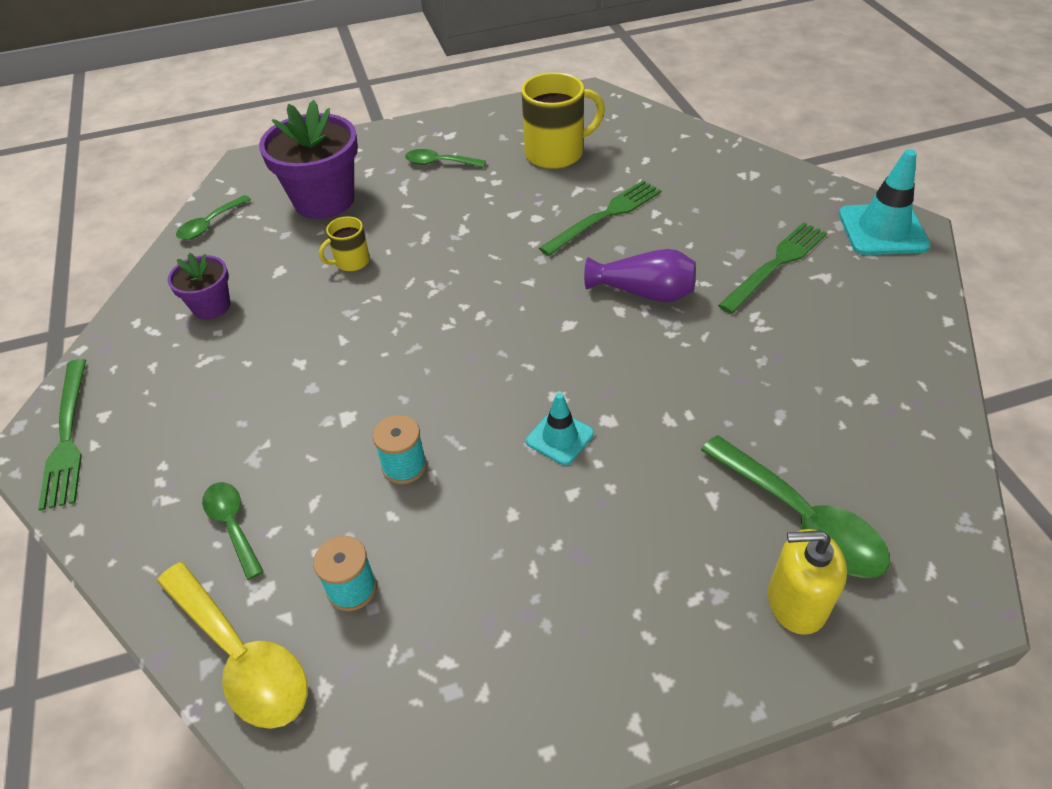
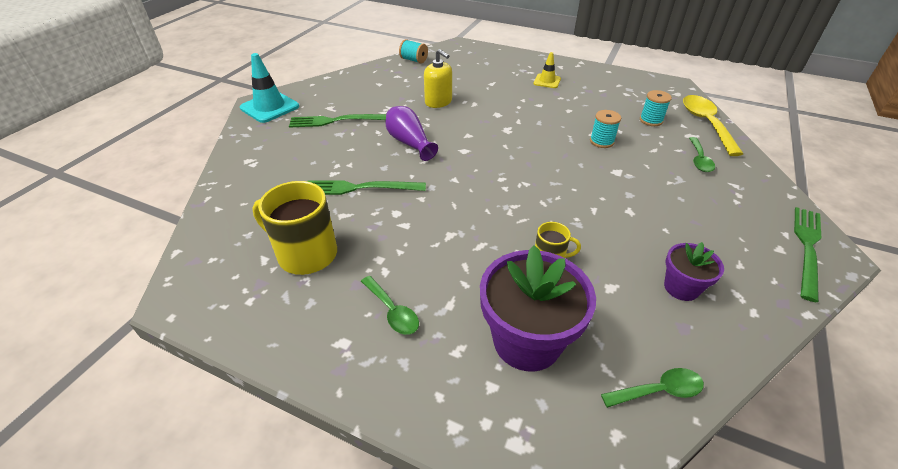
camera: 140 degrees left, 5 degrees down
(560, 437) = (524, 119): turquoise traffic cone -> none
(631, 586) = (547, 81): none -> yellow traffic cone
(796, 602) = (502, 60): yellow soap dispenser -> yellow soap dispenser (438, 102)
(801, 519) = (473, 69): green spoon -> none
(929, 463) = (414, 60): none -> turquoise spool

